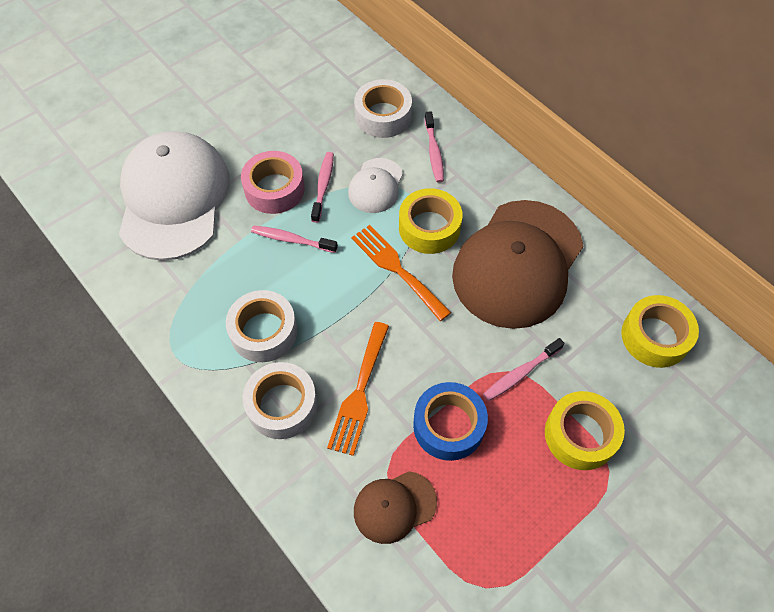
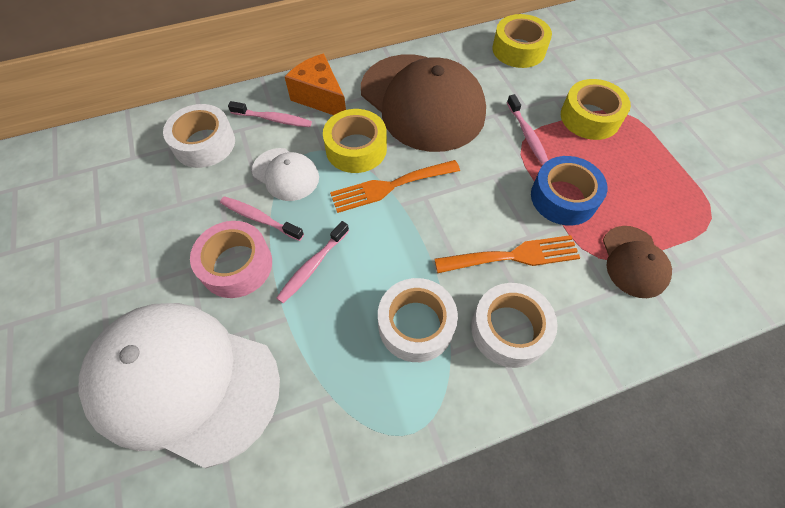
camera: 70 degrees left, 0 degrees up
(359, 393) = (513, 256): orange fork -> orange fork turned 45 degrees counterclockwise
(479, 176) = (320, 98): none -> orange cheese

